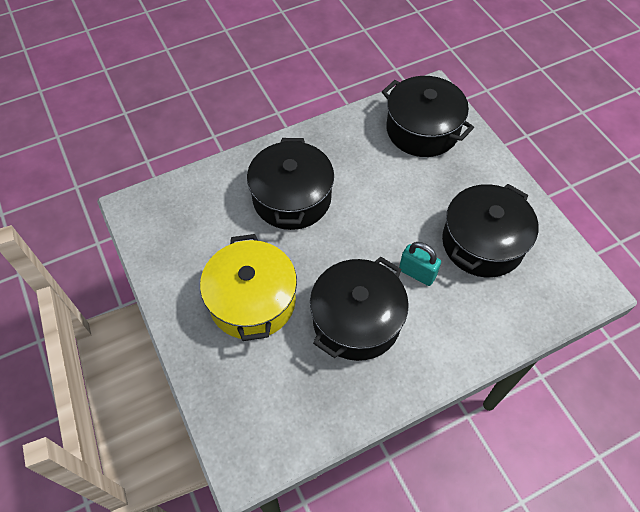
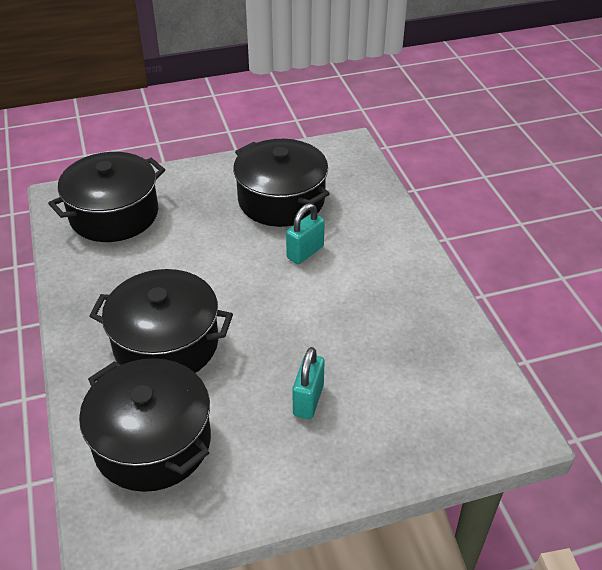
camera: 80 degrees left, 15 degrees down
(252, 301) = (308, 400): yellow pot -> turquoise padlock
(356, 320) = (352, 308): black pot -> black pot (152, 442)

